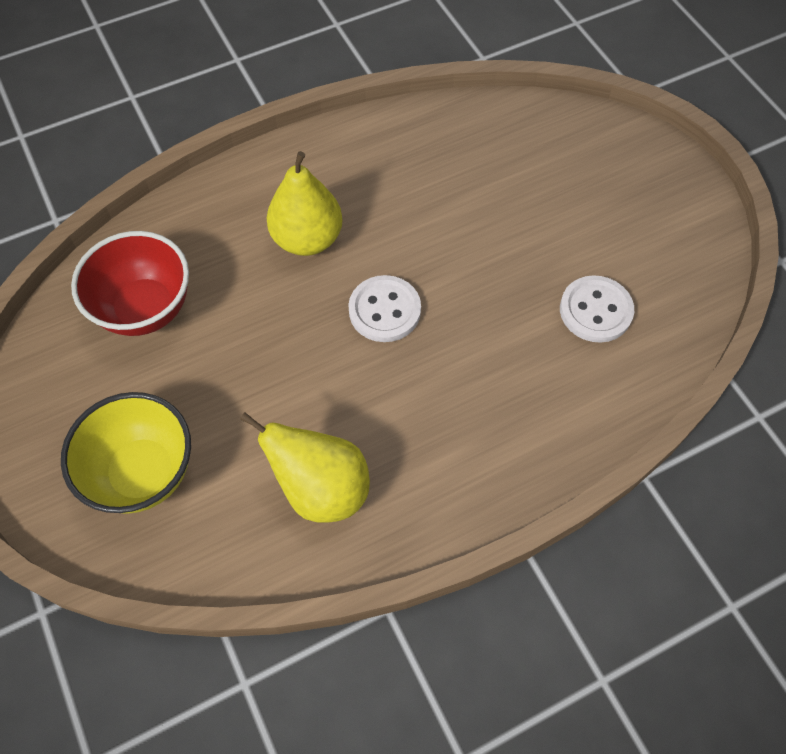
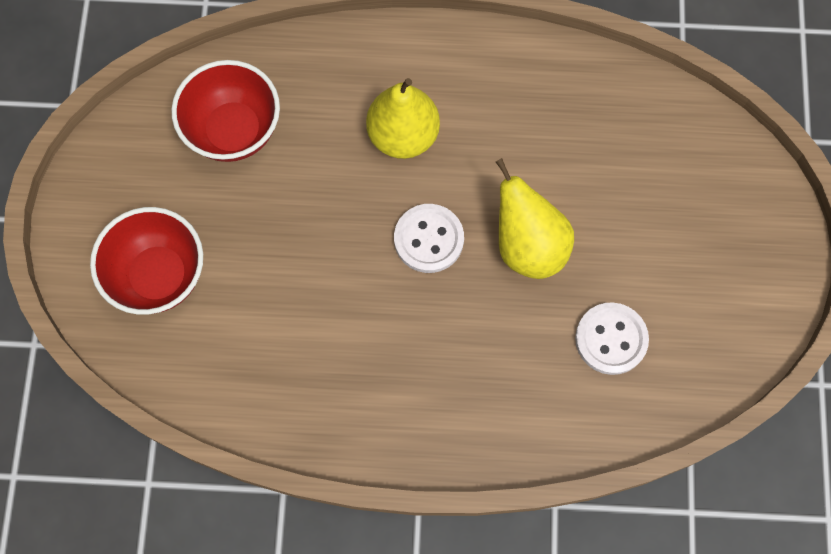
camera: 30 degrees right, 10 degrees up
(143, 473) = (159, 276): yellow bowl -> red bowl
(321, 489) = (286, 367): yellow pear -> yellow pear (528, 245)

